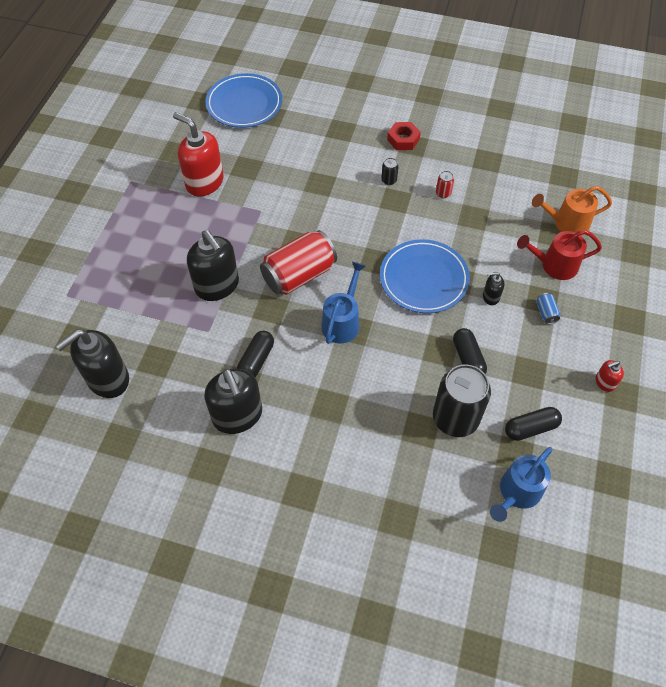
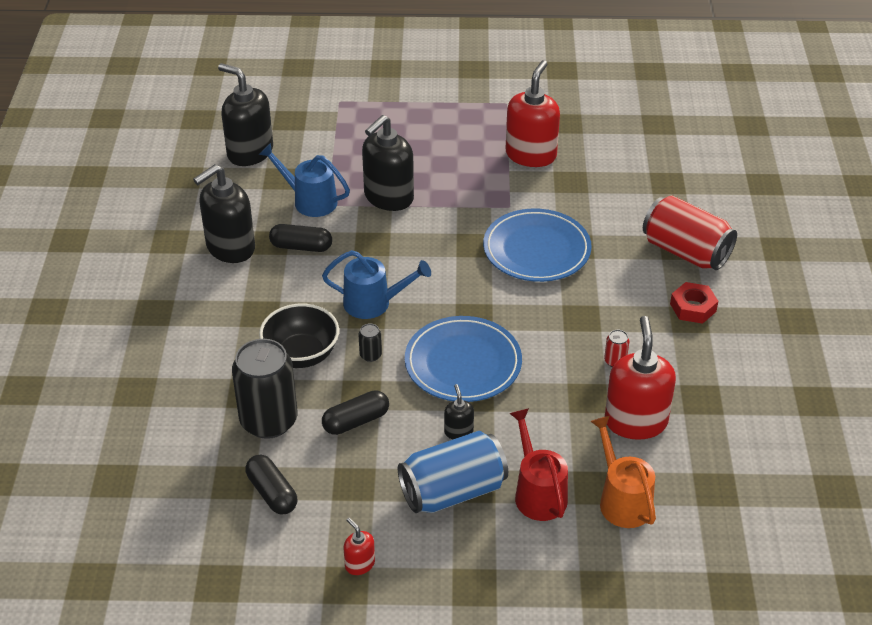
camera: 75 degrees right, 15 degrees down
(244, 104) = (674, 157): blue plate -> blue plate (536, 250)
(299, 275) = (427, 256): red can -> red can (685, 252)
(387, 383) = (301, 355): none -> black bowl
(389, 180) = (612, 306): black can -> black can (370, 355)
(500, 198) = (635, 421): none -> red soap dispenser
(517, 493) = (182, 489): blue watering can -> blue watering can (309, 201)
(546, 313) = (452, 491): blue can -> blue can, size x2.49

